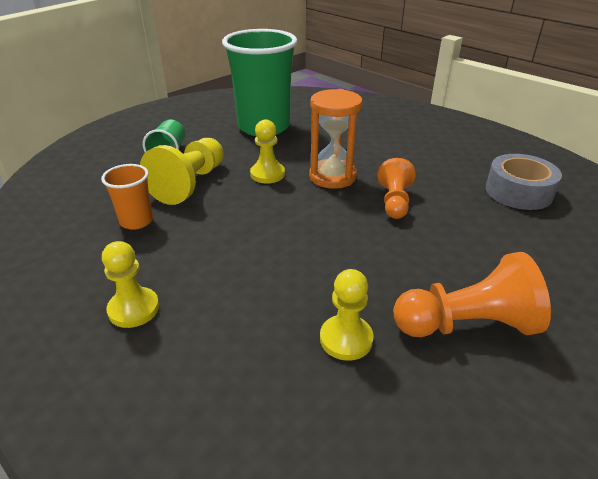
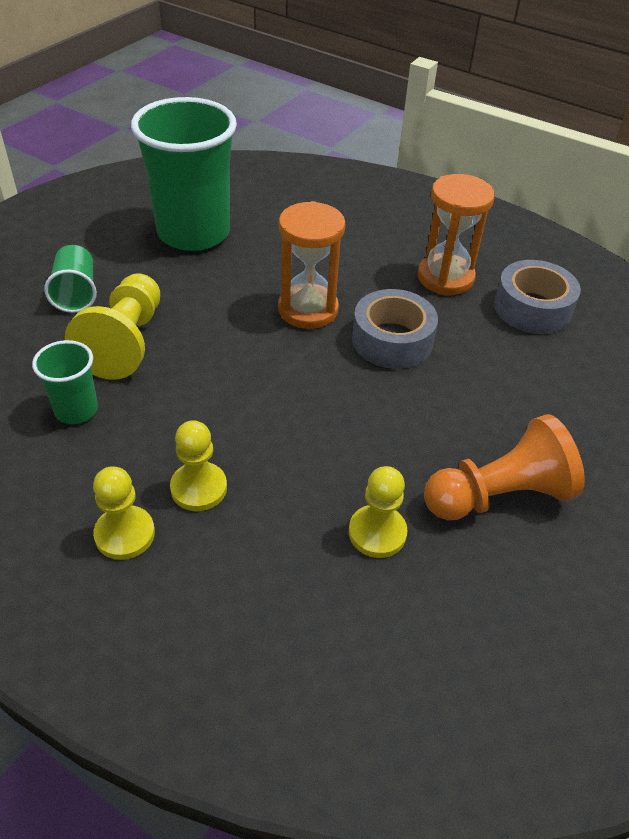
camera: 15 degrees left, 10 degrees up
(136, 221) = (76, 410): orange cup -> green cup
(267, 174) = (223, 315): yellow pawn -> yellow pawn (199, 488)
(394, 202) = (392, 340): orange pawn -> grey tape
(447, 166) = (445, 277): none -> orange hourglass

